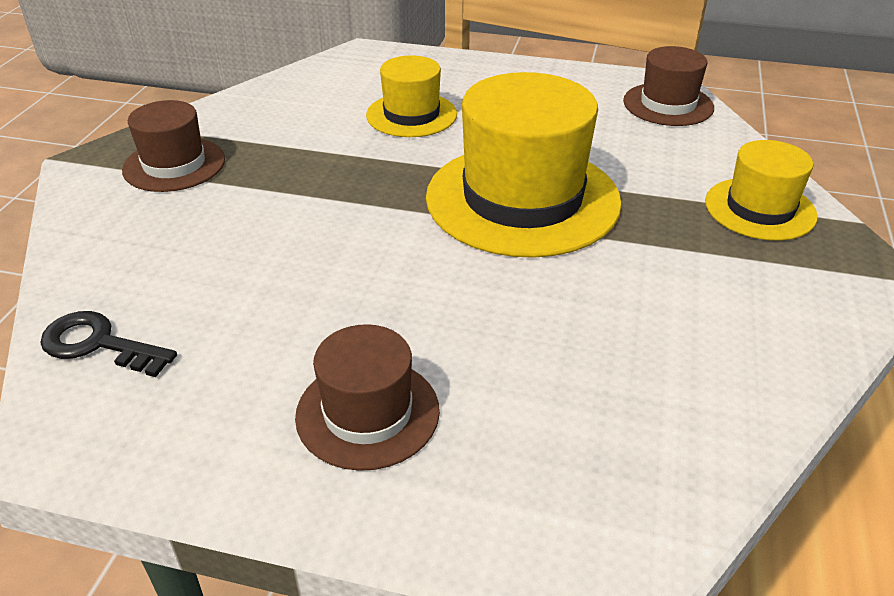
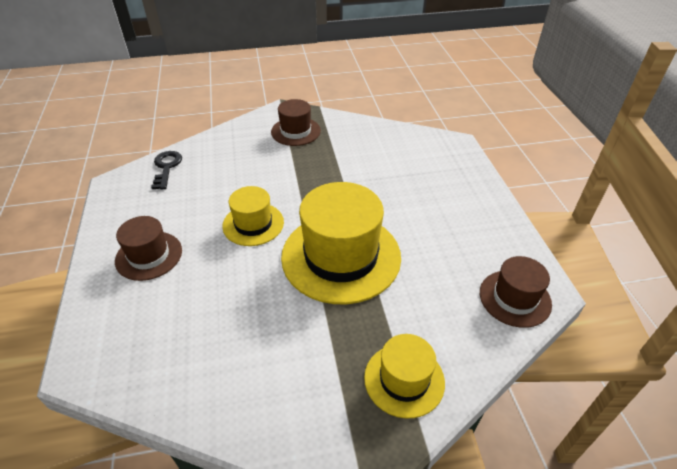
camera: 65 degrees right, 5 degrees up
(411, 115) = (399, 185): yellow hat -> yellow hat (253, 224)

